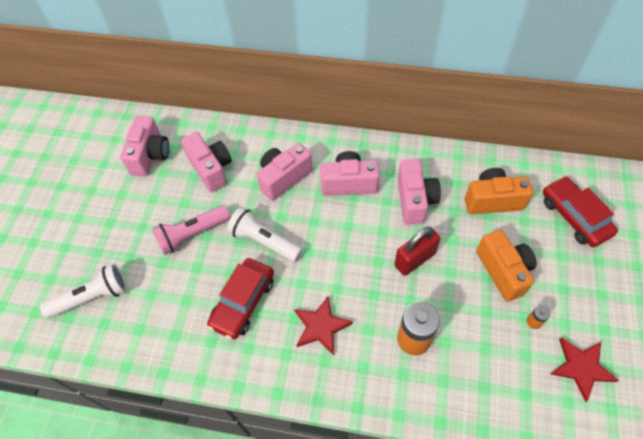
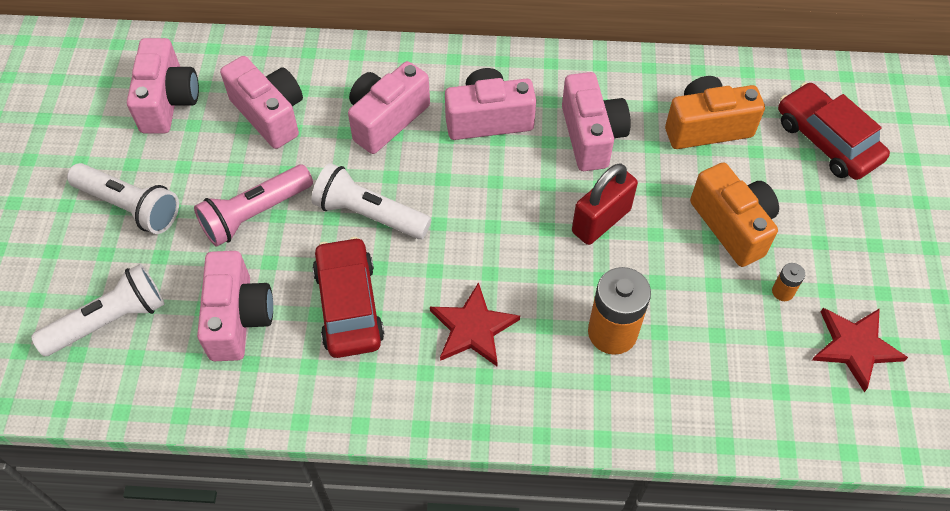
camera: 10 degrees left, 0 degrees up
(116, 222) = (130, 206): none -> white flashlight
(172, 304) = (238, 318): none -> pink camera
(243, 302) = (349, 305): red car -> red car turned 150 degrees clockwise

